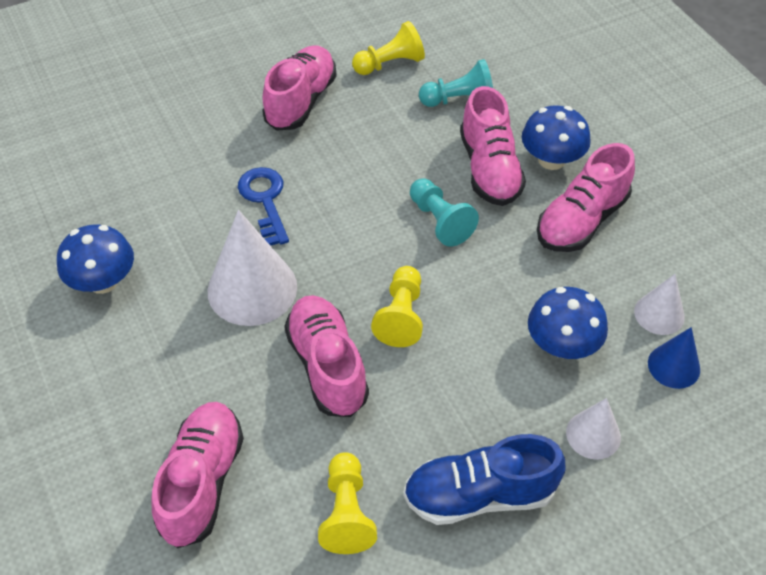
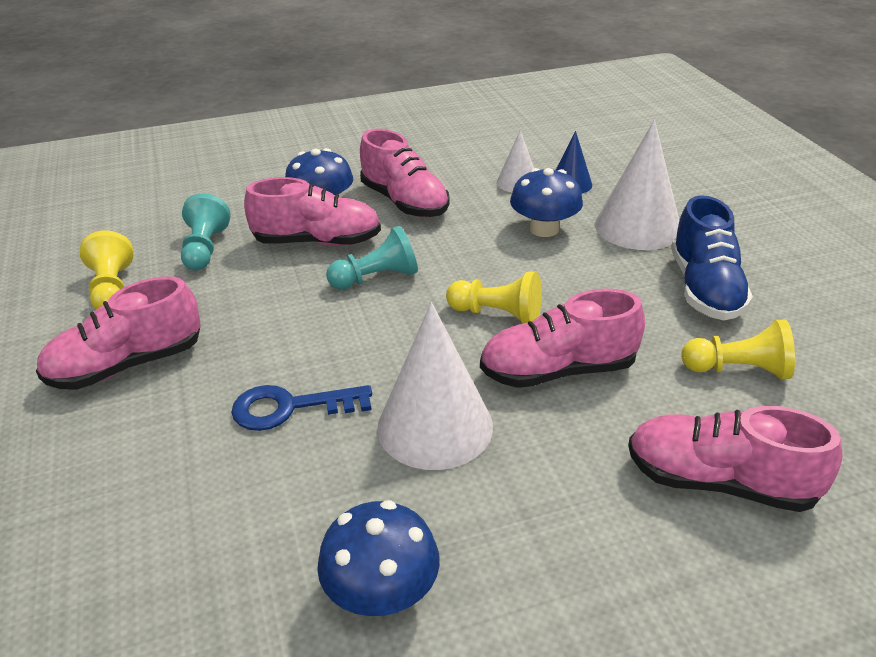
camera: 80 degrees left, 15 degrees down
(301, 101) = (127, 365): pink shoe -> pink shoe turned 60 degrees counterclockwise
(593, 434) = (637, 226): white cone -> white cone, size x1.83

